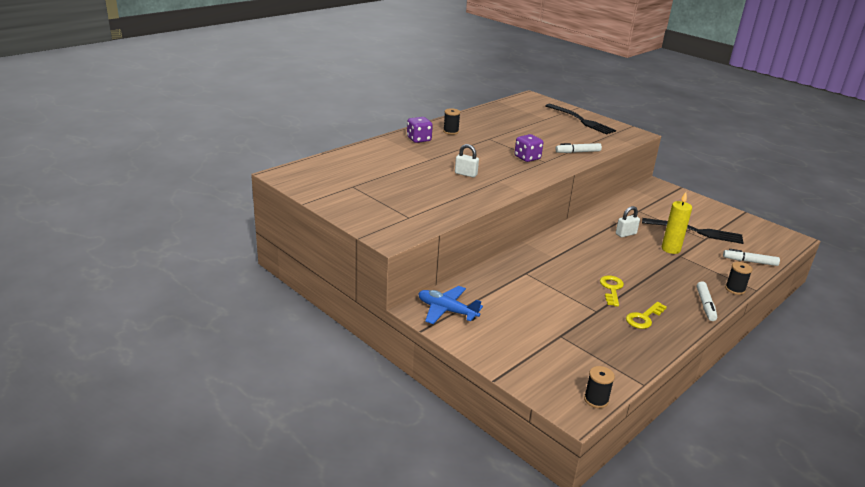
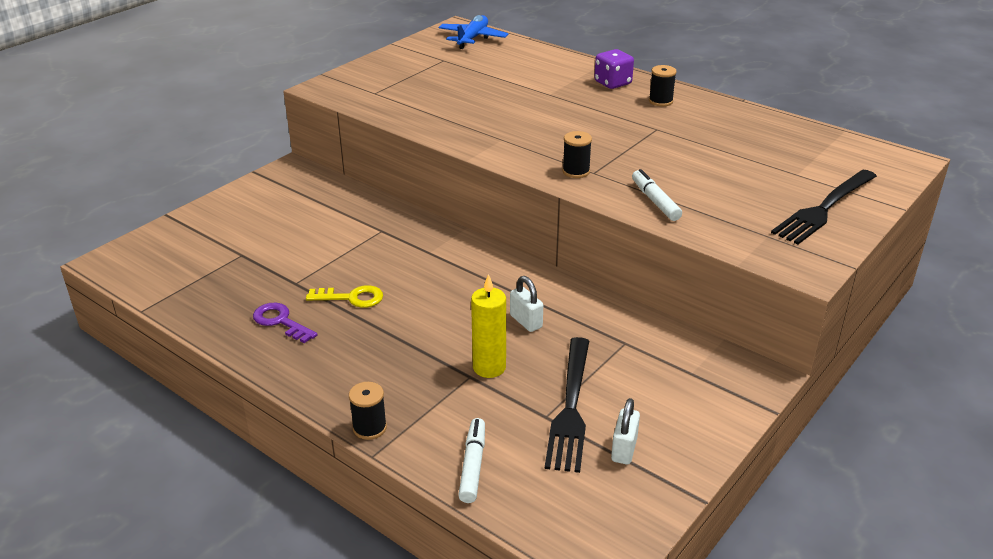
camera: 85 degrees right, 5 degrees up
(446, 310) = (290, 182): blue plane -> blue plane (472, 38)
(466, 174) = (512, 117): white padlock -> white padlock (624, 449)
(527, 158) = (598, 158): purple dice -> none
(596, 400) = (121, 275): black spool -> black spool (576, 171)
(644, 318) = (280, 321): yellow key -> purple key
(705, 305) = (317, 385): white marker -> none

